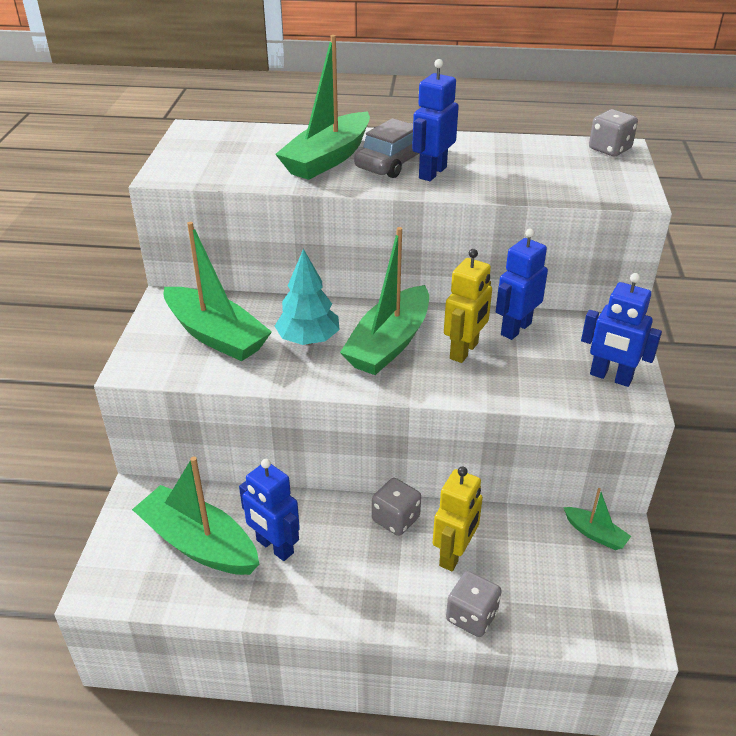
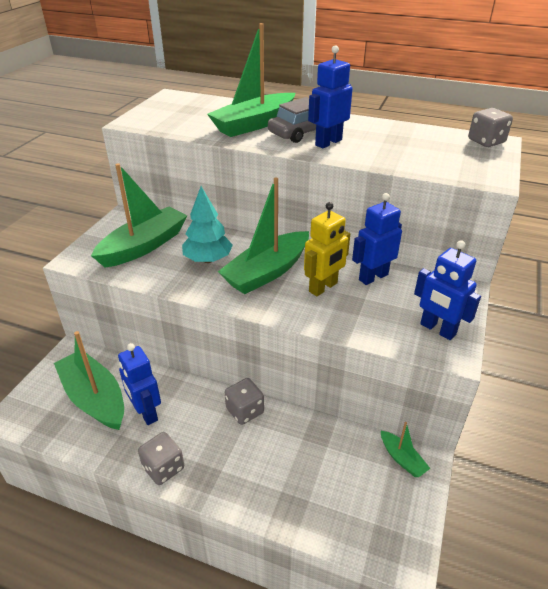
camera: 15 degrees right, 0 degrees up
(216, 335) = (144, 246): green boat -> green boat turned 105 degrees counterclockwise
(454, 555) = (278, 450): yellow robot -> none
(471, 616) = (271, 505): grey dice -> grey dice (163, 468)

